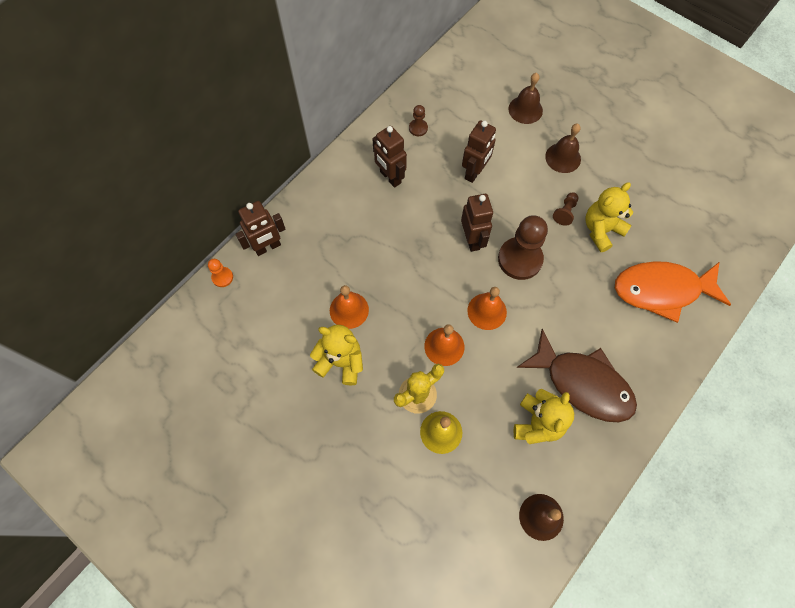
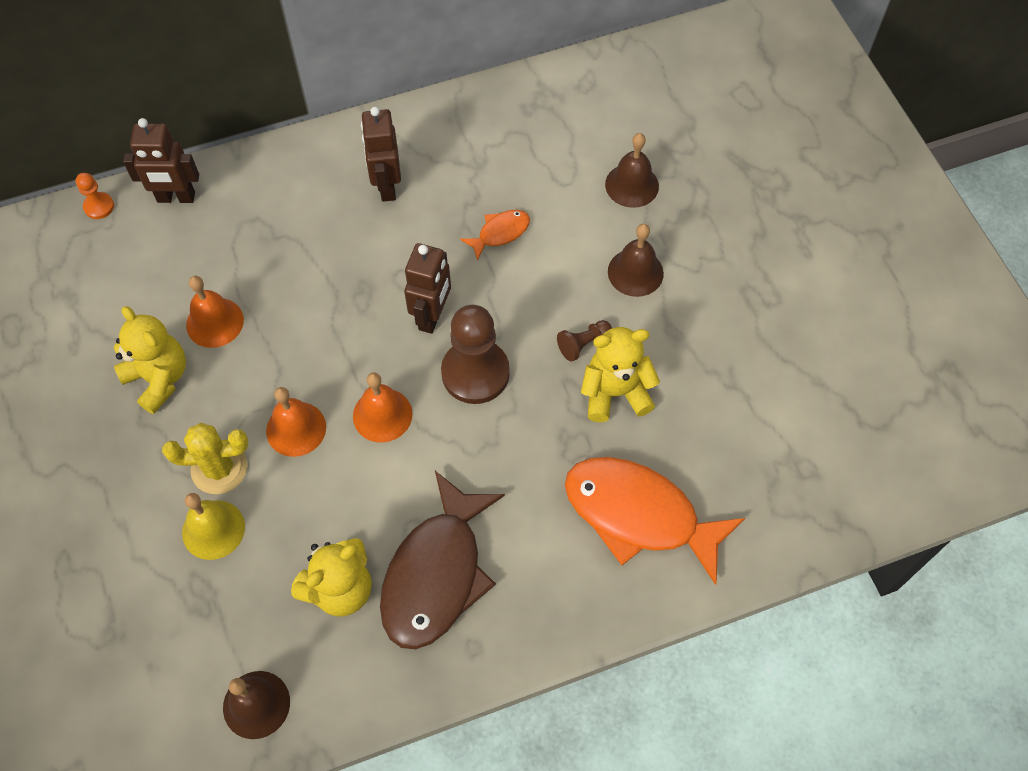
camera: 30 degrees right, 5 degrees down
(418, 128) = (469, 142): brown pawn -> none
(474, 172) = (500, 233): brown robot -> orange fish
(582, 383) = (436, 573): brown fish -> brown fish turned 45 degrees clockwise

